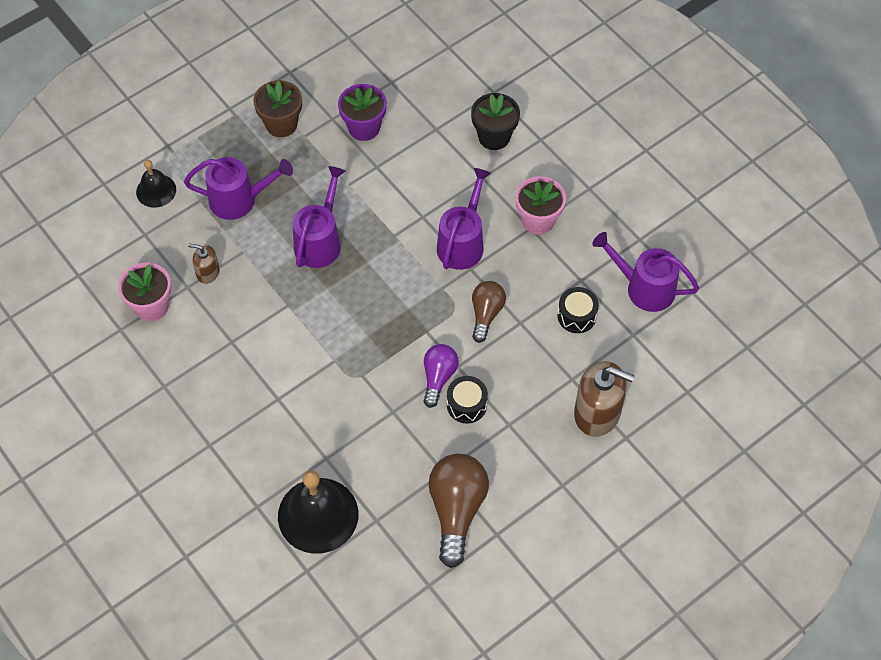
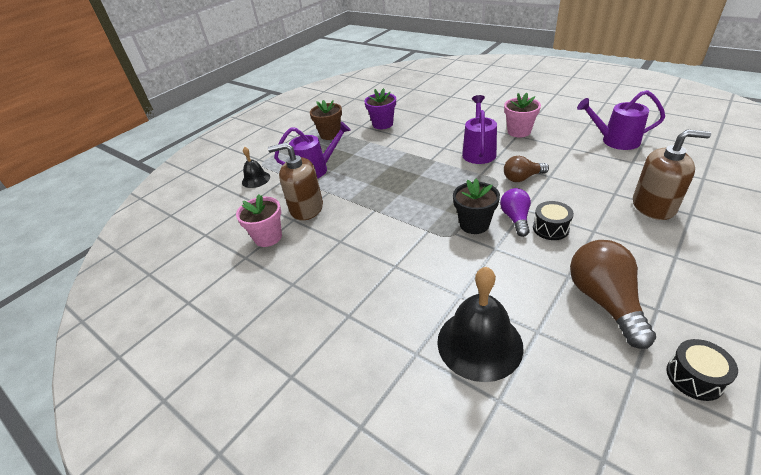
camera: 10 degrees left, 20 degrees down
(208, 272) = (306, 208): brown soap dispenser -> brown soap dispenser, size x1.92
(320, 241) = (381, 174): purple watering can -> none
(486, 314) = (522, 178): brown light bulb -> brown light bulb turned 105 degrees counterclockwise
(494, 137) = (464, 109): black flower pot -> black flower pot (474, 224)
(576, 316) = (585, 163): black drum -> black drum (694, 377)

